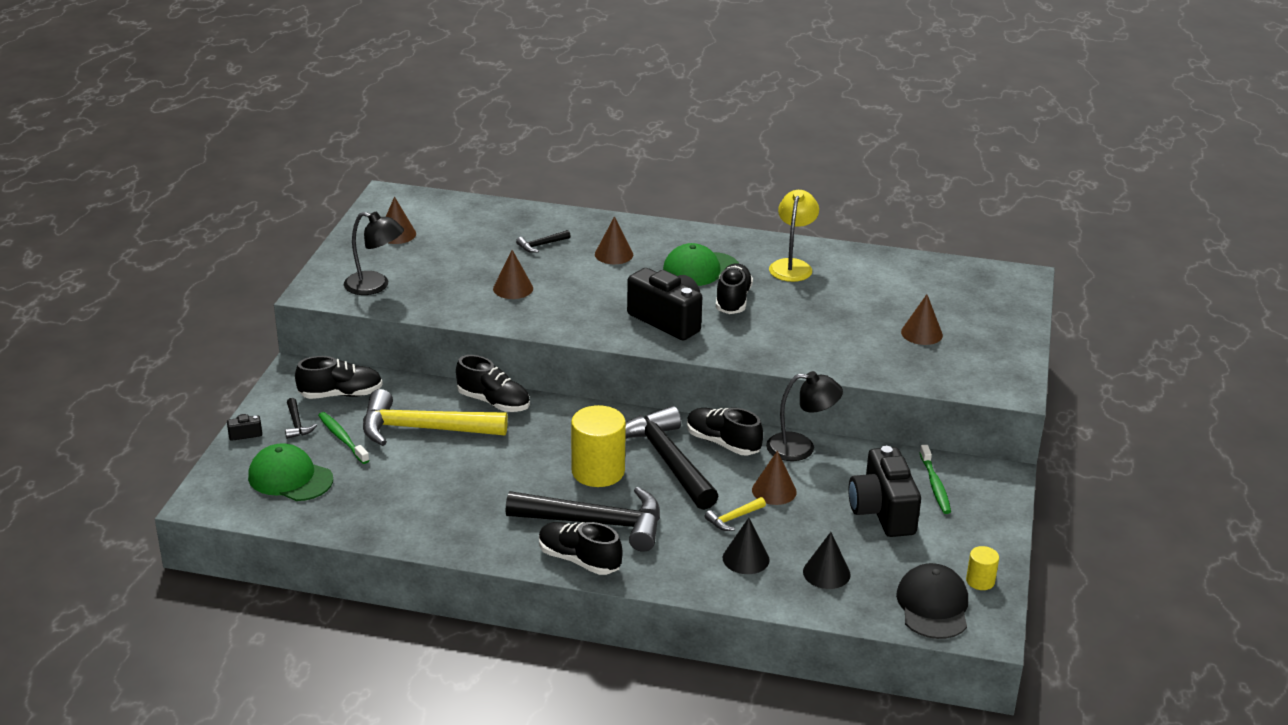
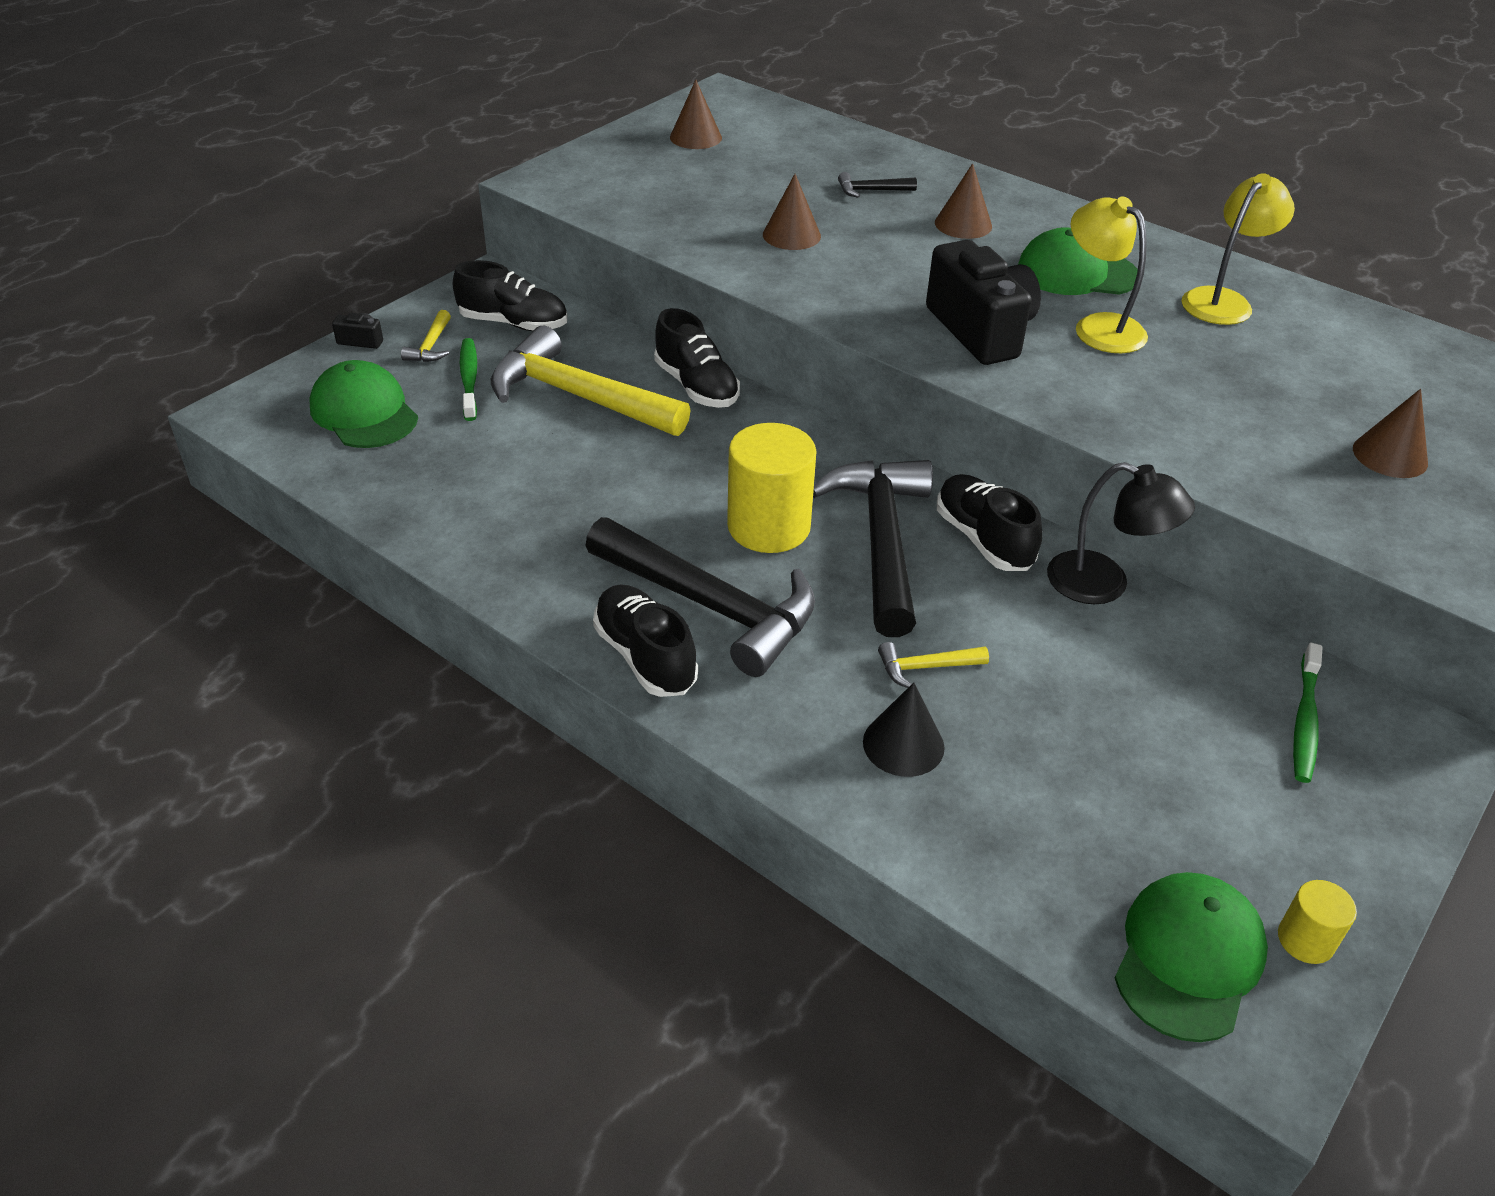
camera: 25 degrees right, 10 degrees up
(297, 424) = (431, 346): black hammer -> yellow hammer
(375, 286) = (617, 190): black lamp -> none
(733, 300) = (1099, 327): black shoe -> yellow lamp
(774, 491) = (1019, 642): brown cone -> none
(826, 573) = (1025, 819): black cone -> none
(882, 512) = (1185, 739): black camera -> none
(933, 605) = (1188, 958): black cap -> green cap

